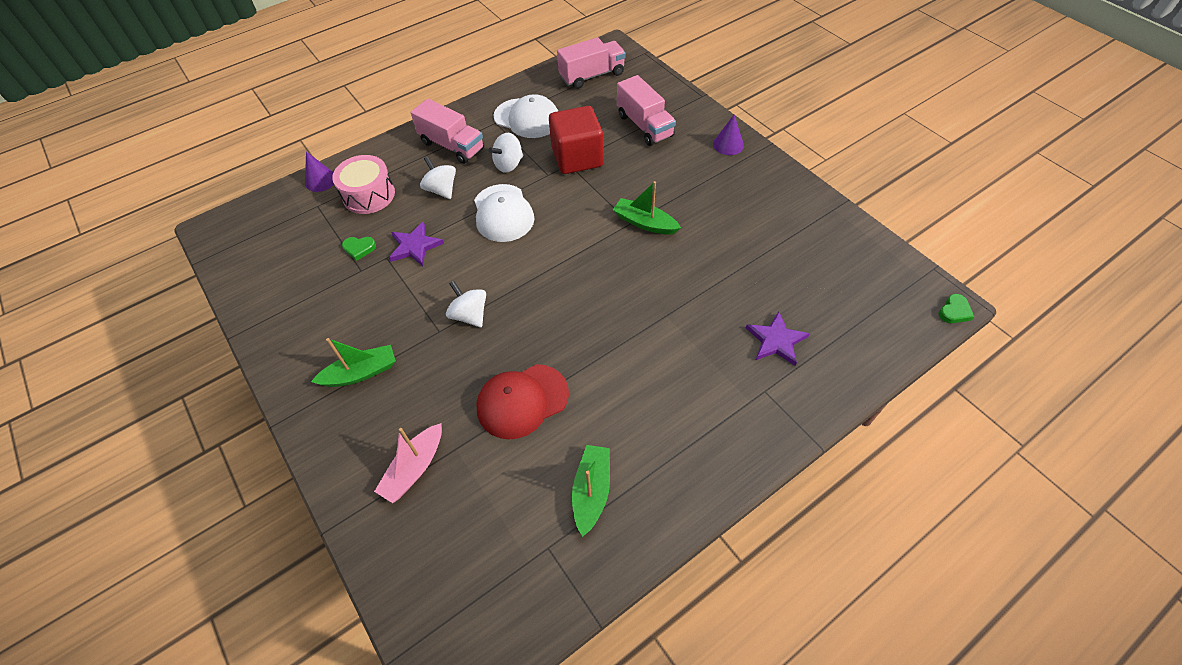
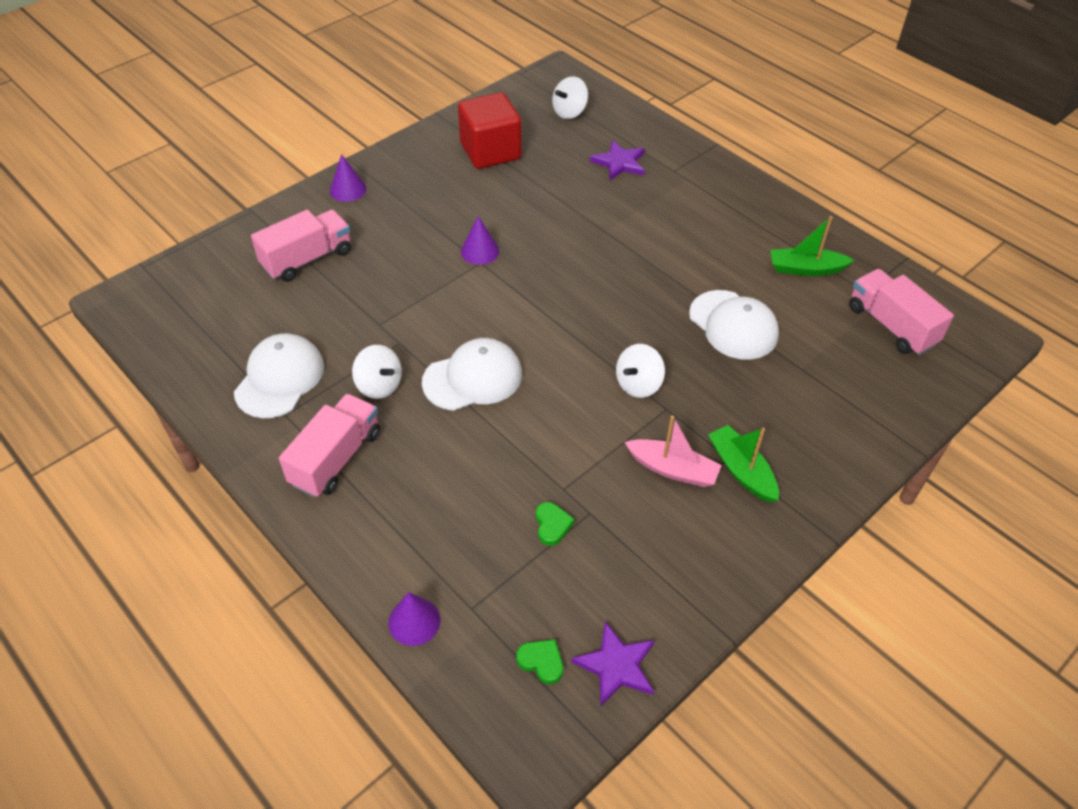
camera: 100 degrees left, 5 degrees down
(369, 195) = (445, 542): pink drum -> none
(414, 468) = (833, 396): pink boat -> pink boat (673, 469)
(415, 246) = (540, 461): purple star -> purple star (616, 665)
(441, 190) = (431, 452): white spinning top -> white spinning top (569, 112)
(522, 401) = (733, 325): red cap -> white cap
(577, 158) = (367, 317): red cube -> red cube (490, 151)
(592, 76) = (188, 317): pink truck -> pink truck (891, 325)
(644, 223) = (480, 251): green boat -> purple cone
(954, 311) = (566, 68): green heart -> green heart (541, 662)

